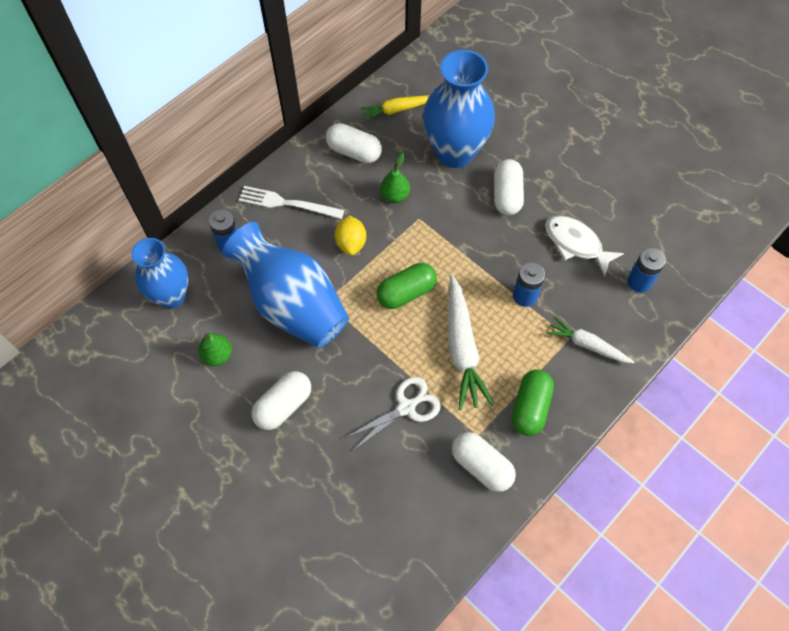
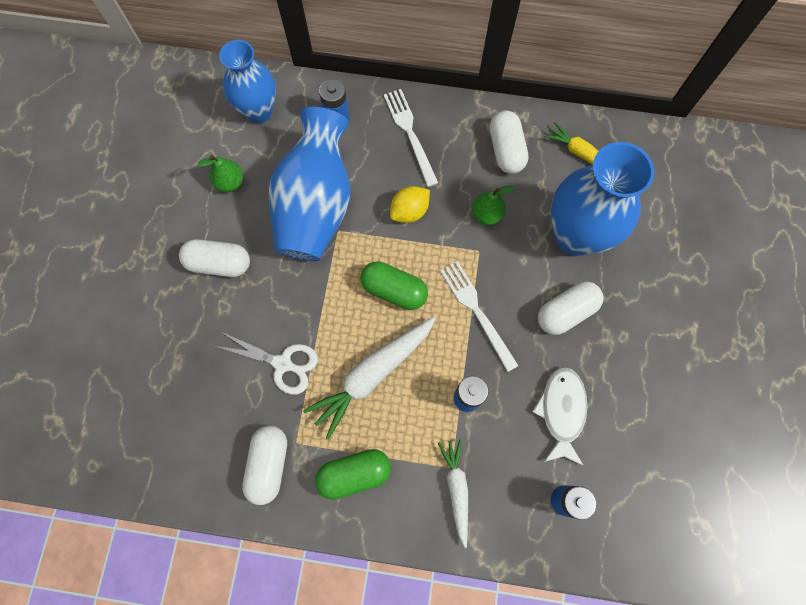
camera: 55 degrees right, 10 degrees up
(465, 249) = (477, 312): none -> white fork

